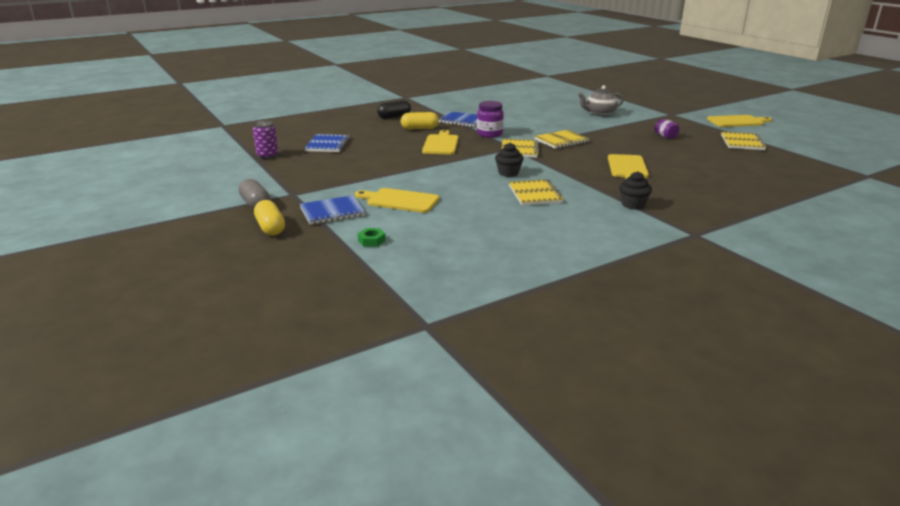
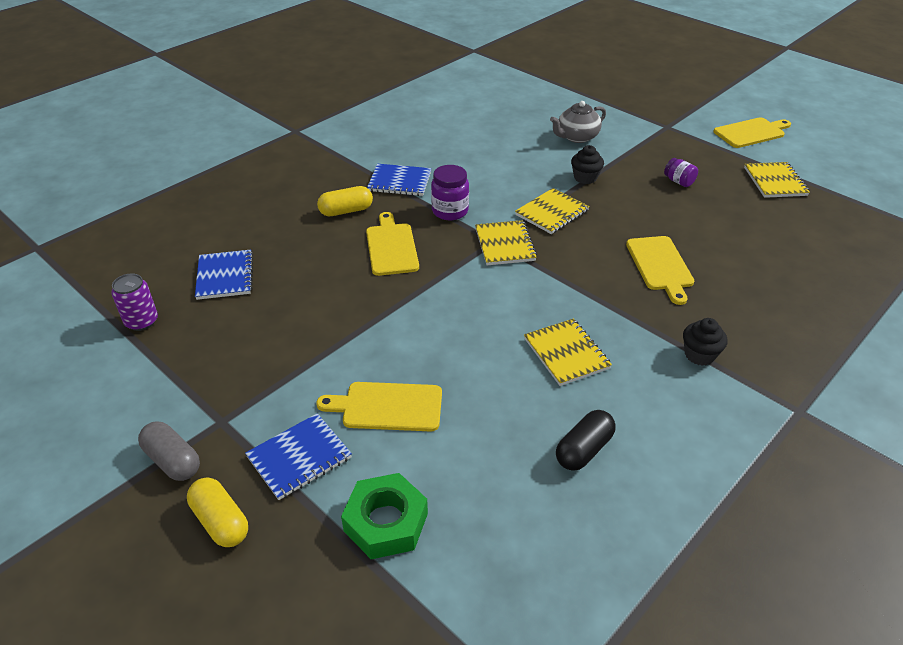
camera: 15 degrees left, 15 degrees up
(371, 241) = (386, 522): green nut -> green nut, size x2.10
(394, 117) = (297, 185): black capsule -> black capsule (584, 450)
(508, 173) = (511, 306): black cupcake -> black cupcake (585, 178)

